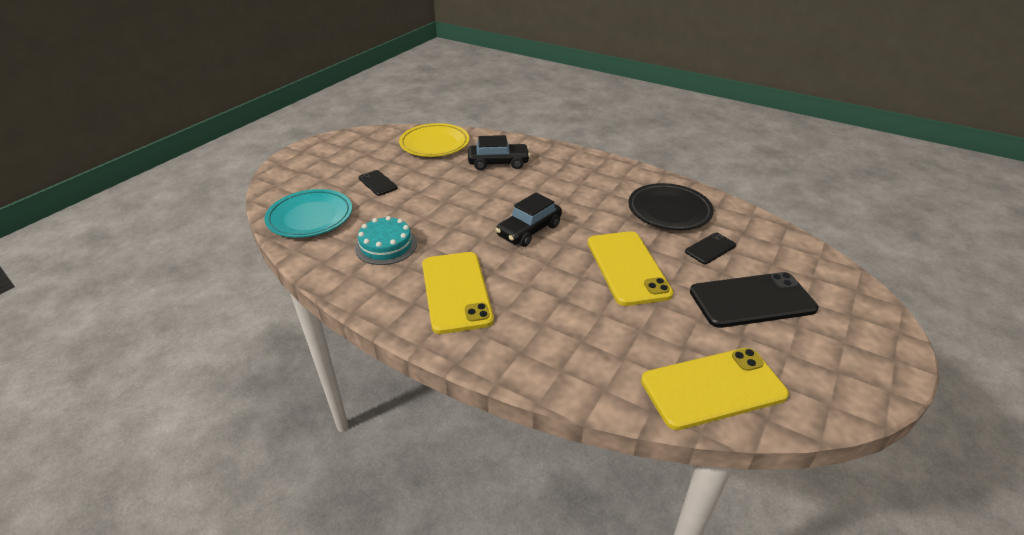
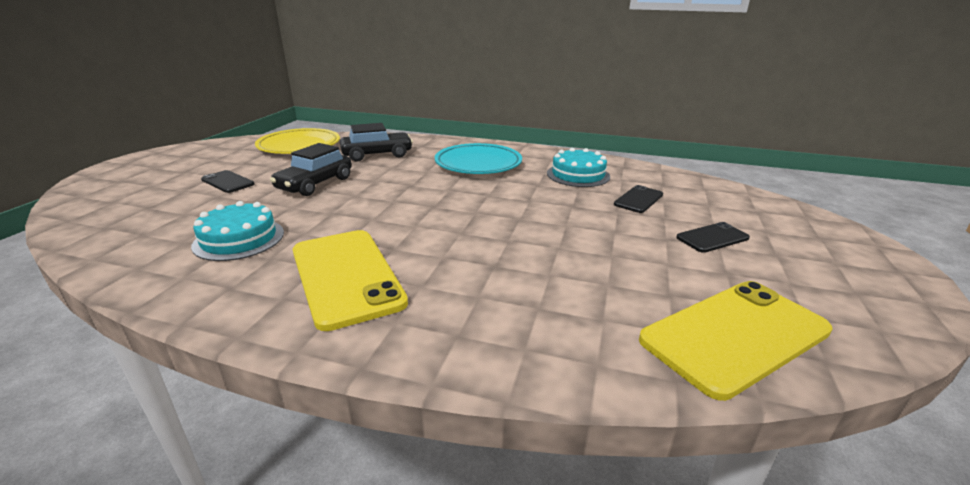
camera: 15 degrees left, 10 degrees down
(310, 217) = (126, 222): turquoise plate -> turquoise plate (478, 164)
(529, 230) = (429, 205): black car -> black car (315, 184)
(627, 267) = (559, 225): yellow phone -> none
(669, 211) = (578, 175): black plate -> turquoise cake
(752, 300) = (712, 238): black phone -> black phone, size x0.50

